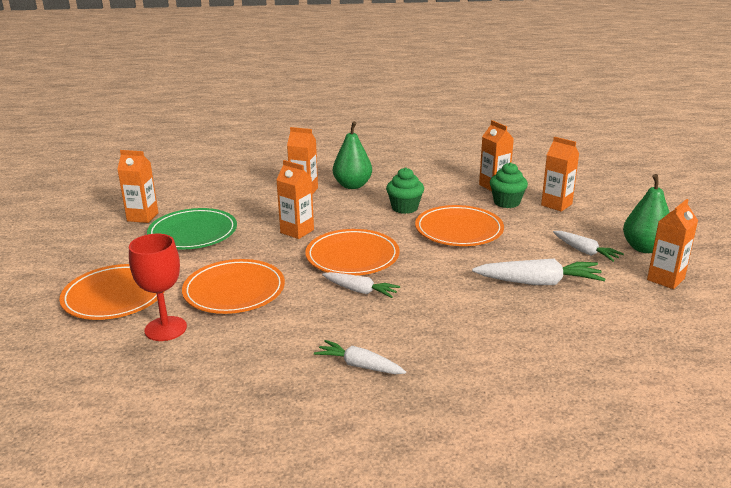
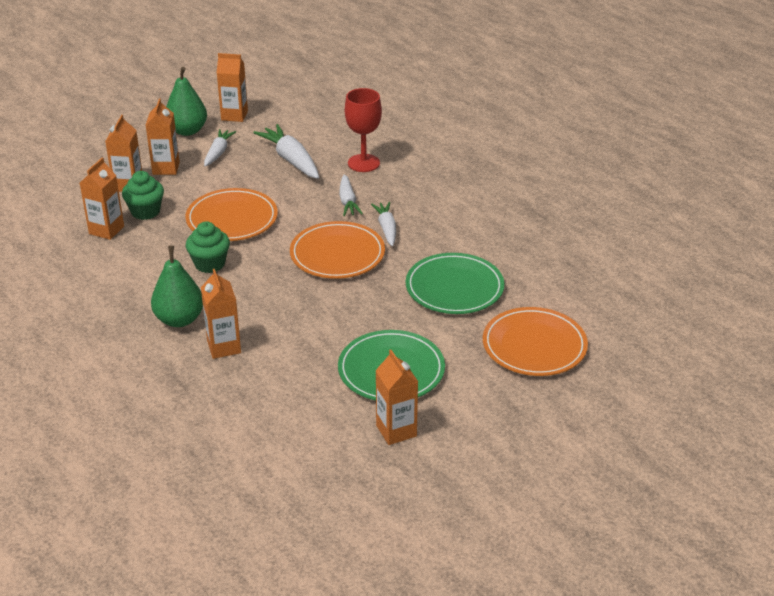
camera: 125 degrees left, 10 degrees up
(165, 329) = (537, 291): red goblet -> red goblet (363, 163)
(234, 290) = (454, 287): orange plate -> green plate
(297, 231) = (322, 305): orange carton -> orange carton (166, 168)
(359, 365) = (473, 194): white carrot -> white carrot (348, 201)

